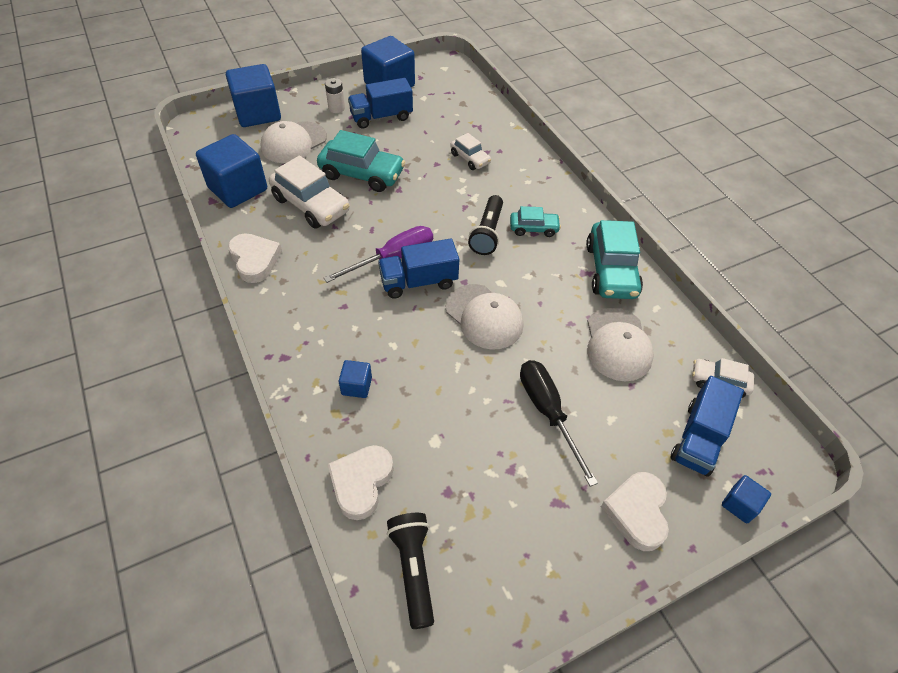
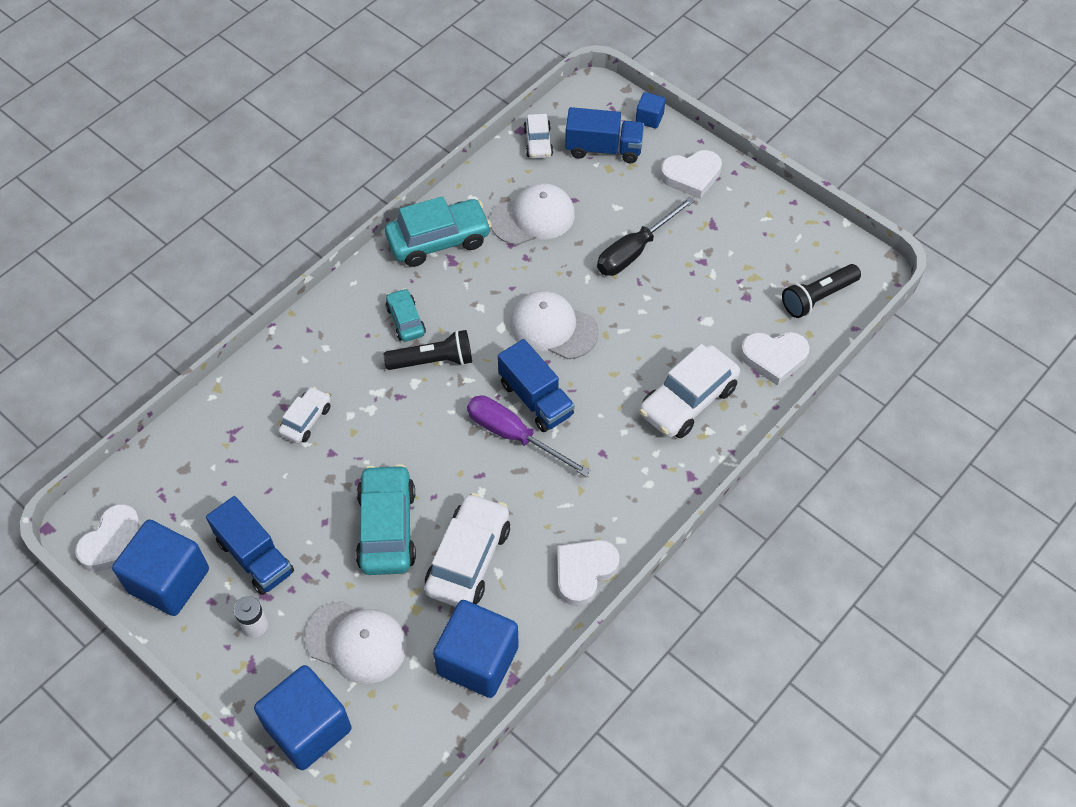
camera: 110 degrees left, 5 degrees up
(356, 386) = (688, 400): blue cube -> white car
(427, 71) = (114, 543): none -> white heart
(484, 317) = (553, 327): white cap -> white cap turned 90 degrees counterclockwise

